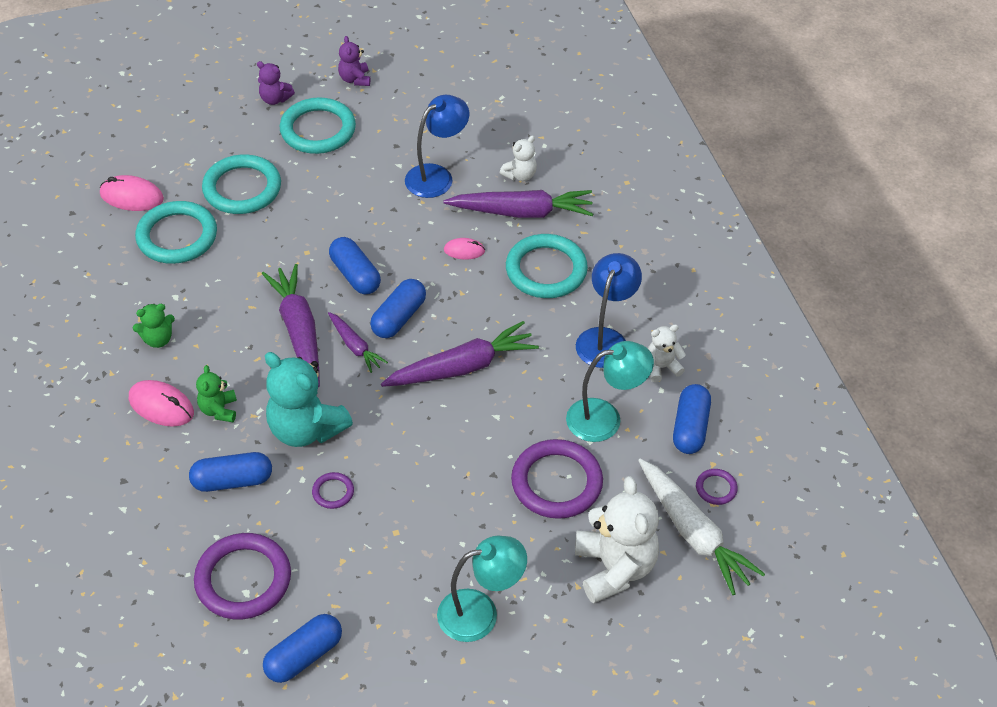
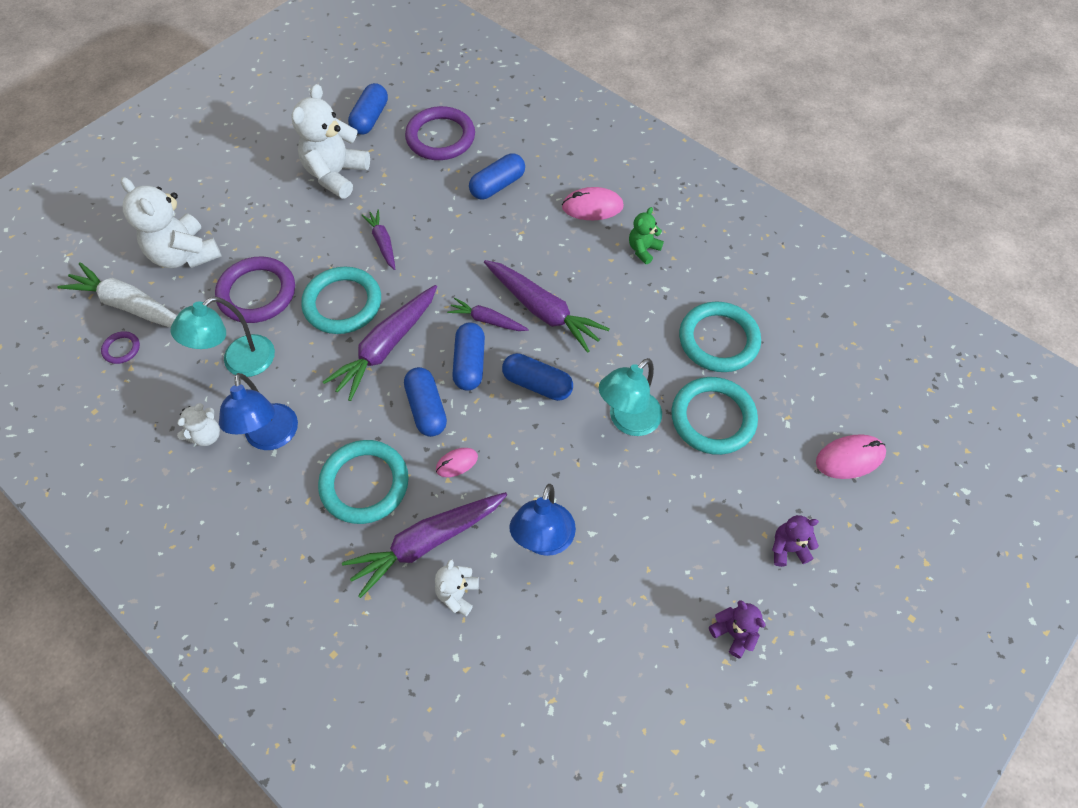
camera: 150 degrees right, 10 degrees up
(132, 196) = (795, 356): pink mouse -> pink mouse (849, 458)
(219, 410) = (549, 223): green teddy bear -> none
(306, 429) = (475, 241): turquoise teddy bear -> none
(318, 130) = (708, 531): turquoise ring -> turquoise ring (342, 303)
(333, 492) = (422, 210): purple ring -> none
(395, 590) = (336, 174): none -> white teddy bear
(398, 475) = (382, 242): none -> purple carrot
(480, 612) = (270, 187): turquoise lamp -> turquoise lamp (627, 421)
(690, 428) = (160, 390): blue capsule -> blue capsule (426, 408)

